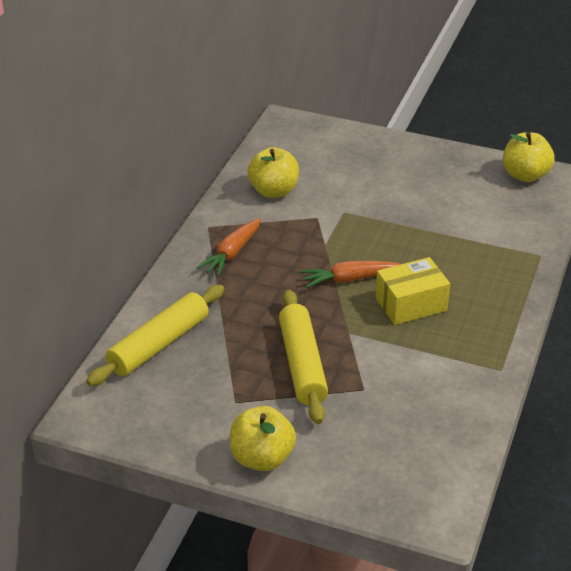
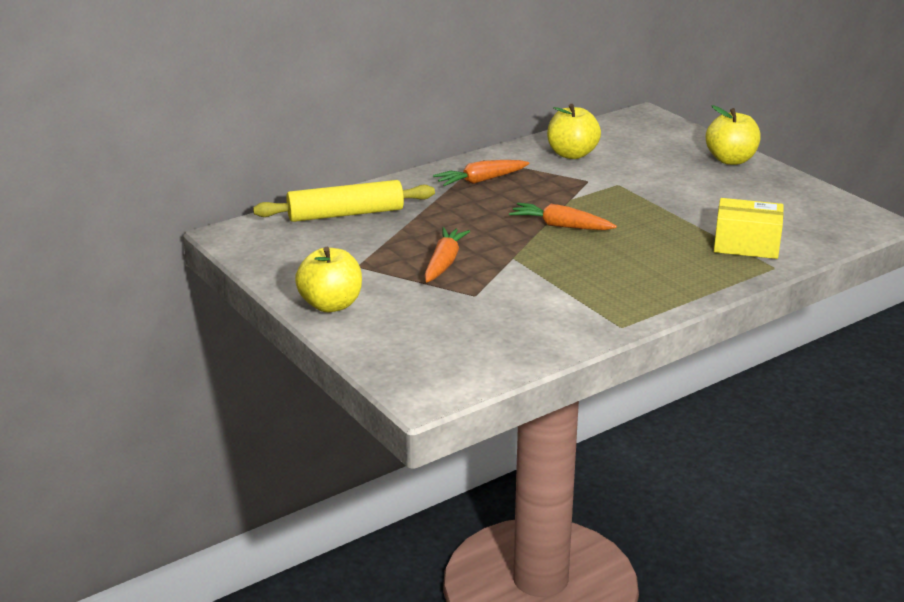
camera: 35 degrees right, 10 degrees down
(302, 364) = (444, 263): yellow rolling pin -> orange carrot
(411, 304) = (595, 258): yellow box -> yellow box (746, 245)
(525, 175) = (839, 210): yellow apple -> yellow apple (731, 160)

